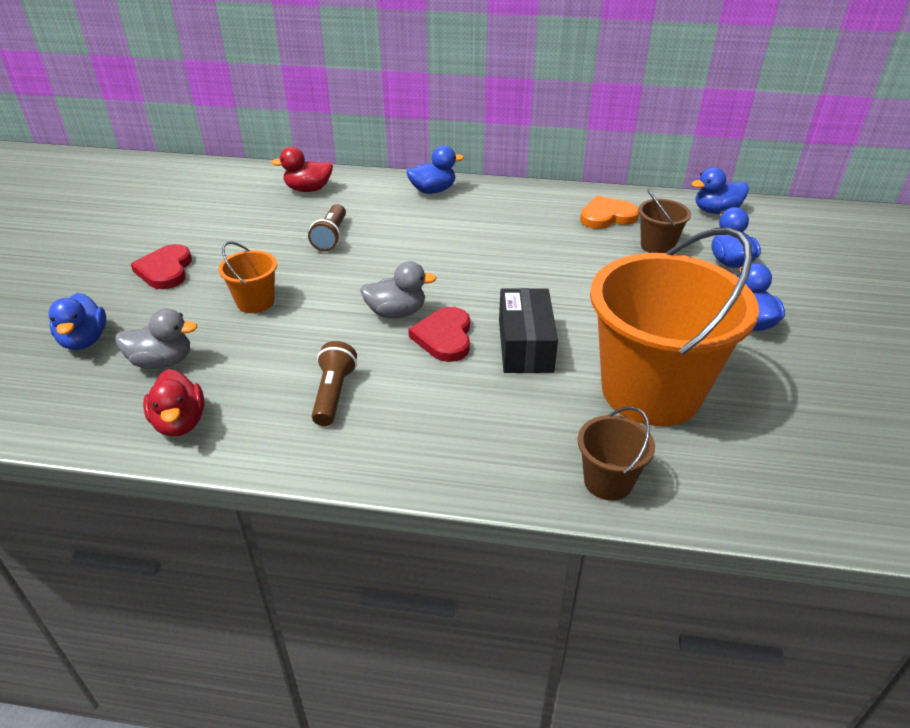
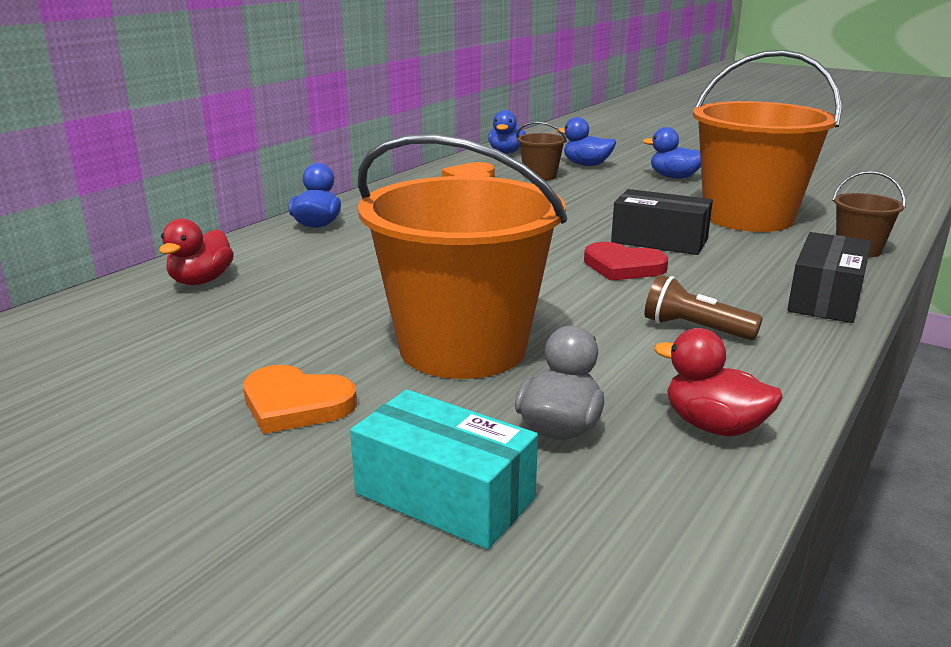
camera: 65 degrees left, 15 degrees down
(84, 340) = (445, 496): blue duck -> turquoise box
(165, 270) = (295, 404): red heart -> orange heart
(180, 423) = (713, 426): red duck -> red duck turned 150 degrees counterclockwise
(255, 302) = (462, 348): orange bucket -> orange bucket, size x2.31
(331, 237) = (351, 285): brown flashlight -> none
(396, 313) = (559, 279): grey duck -> none
(443, 463) = (825, 298): none -> black box

